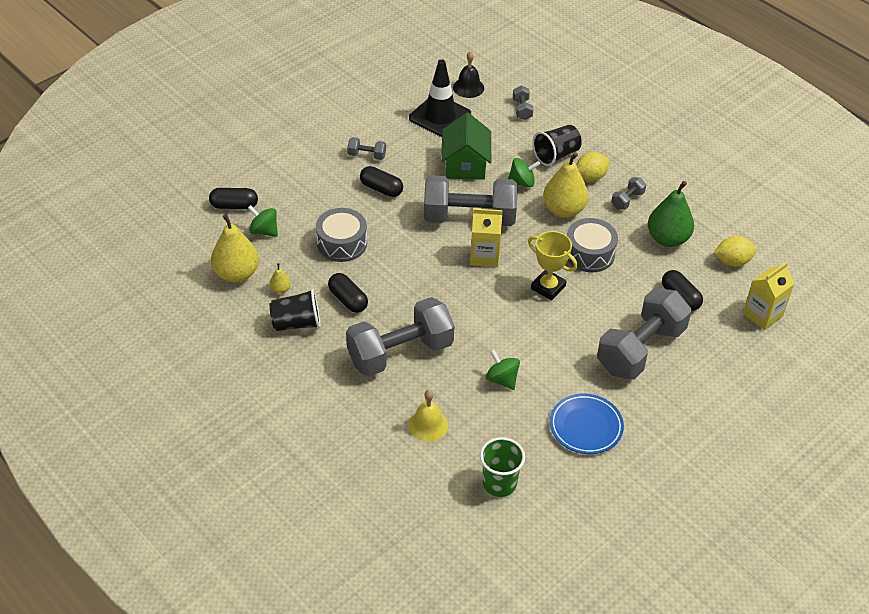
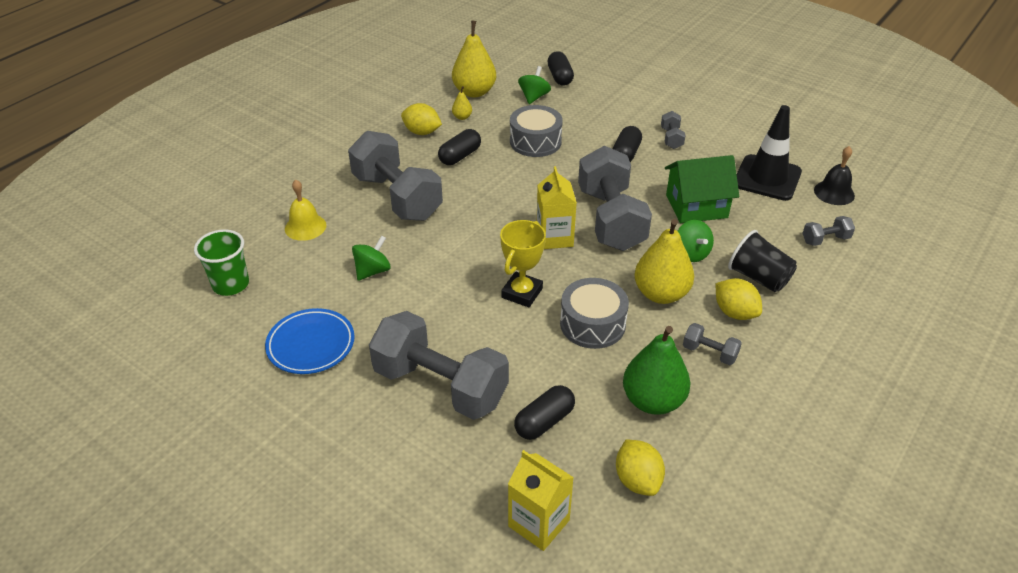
camera: 80 degrees right, 5 degrees down
(297, 323) = (422, 132): black cup -> yellow lemon

